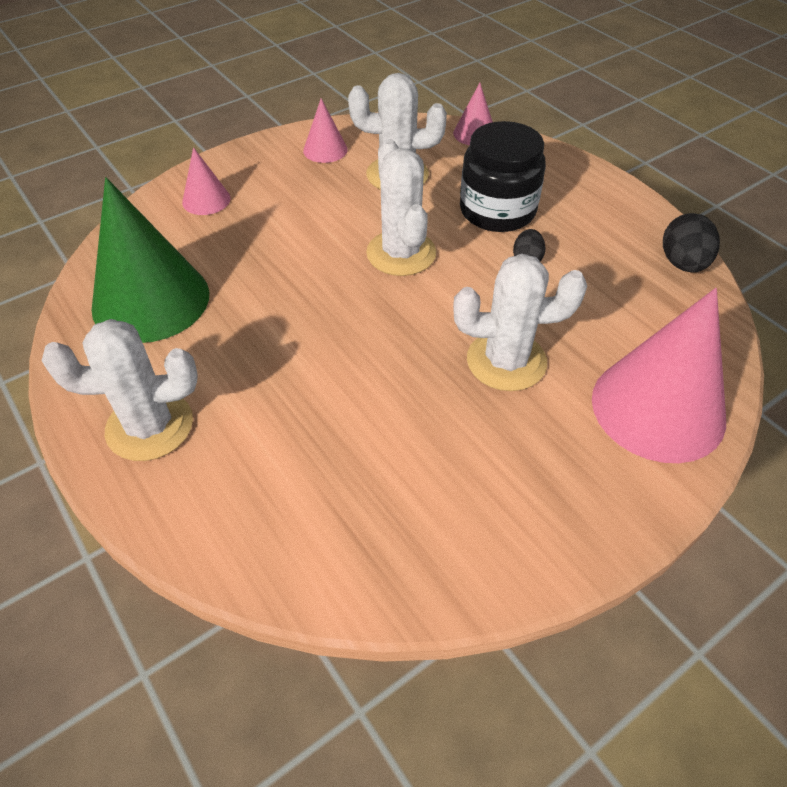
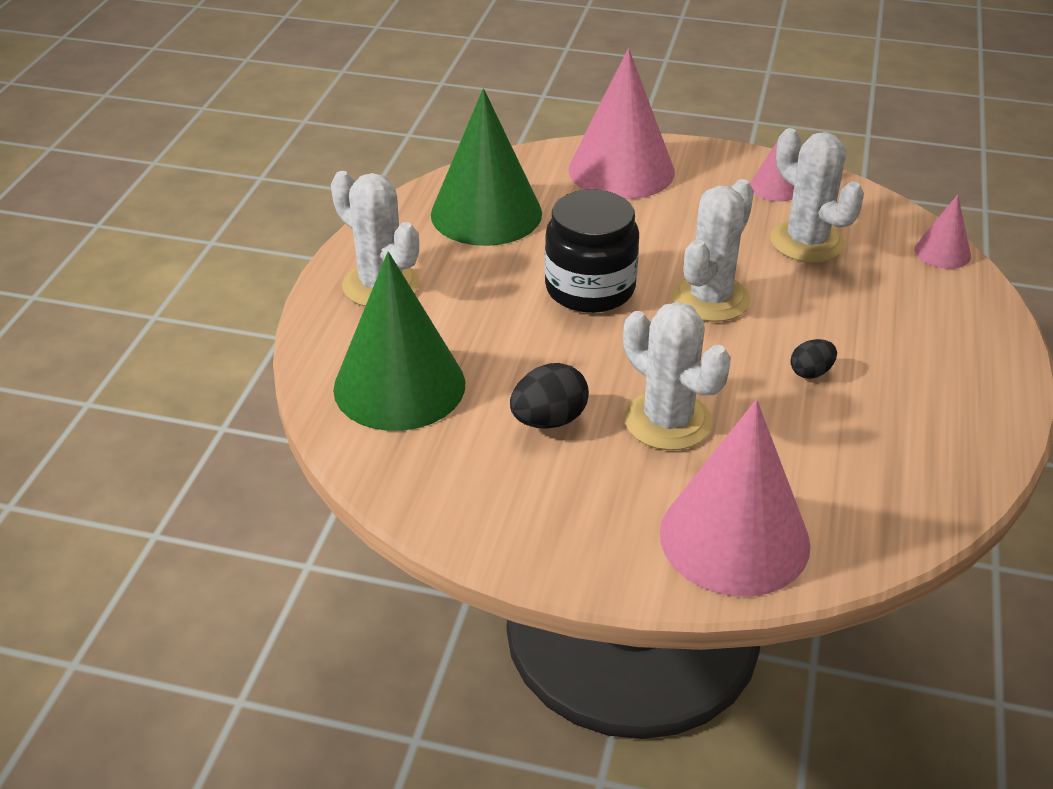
camera: 50 degrees right, 10 degrees down
(206, 200) = (621, 170): pink cone -> pink cone, size x2.10
(294, 500) = (399, 386): none -> green cone
(497, 210) = (851, 322): black jar -> black jar (590, 288)
(682, 264) = (960, 475): black egg -> black egg (549, 420)

